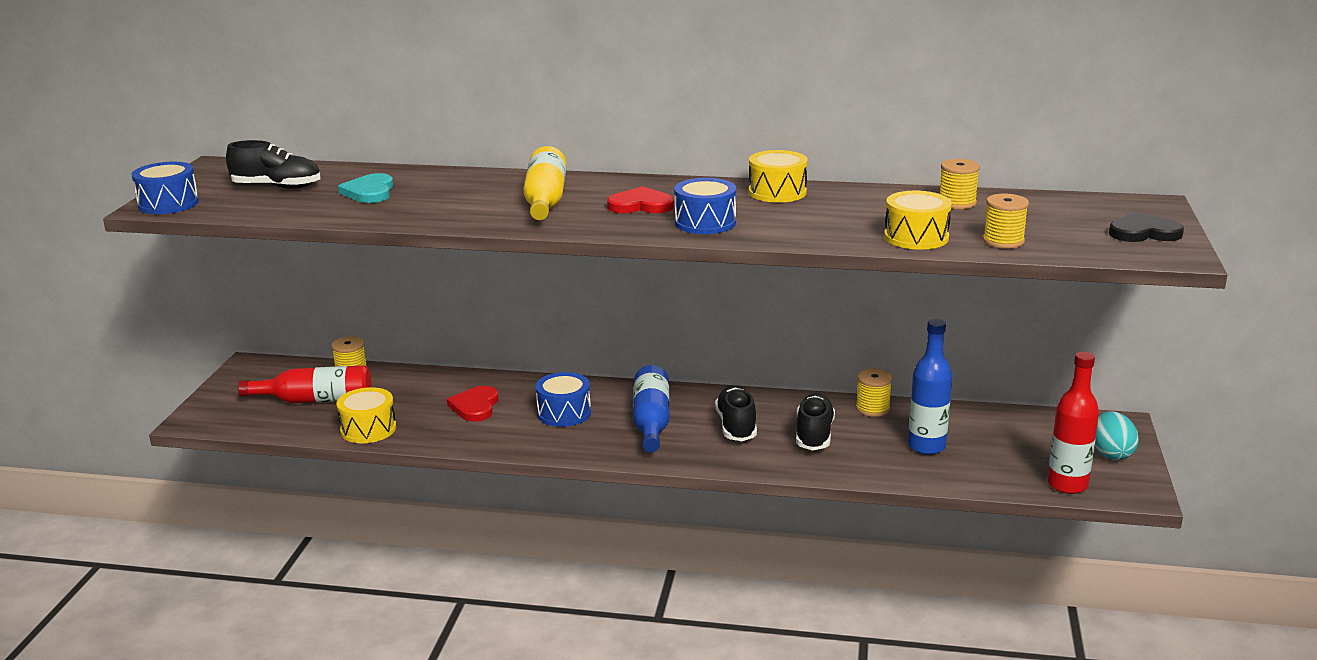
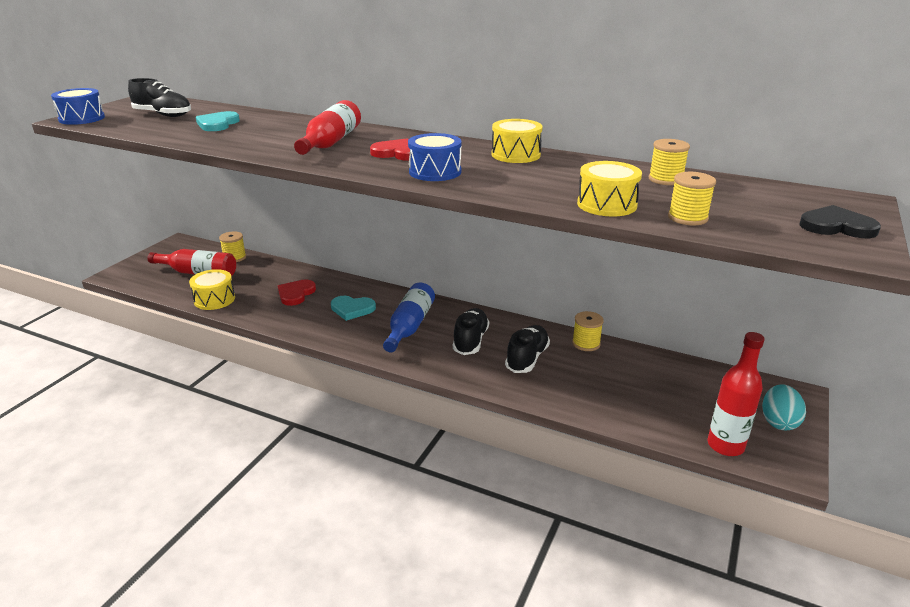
camera: 15 degrees right, 5 degrees up
(545, 201) = (330, 142): yellow bottle -> red bottle
(564, 413) = (352, 309): blue drum -> turquoise heart
(926, 446) = (614, 385): blue bottle -> none

